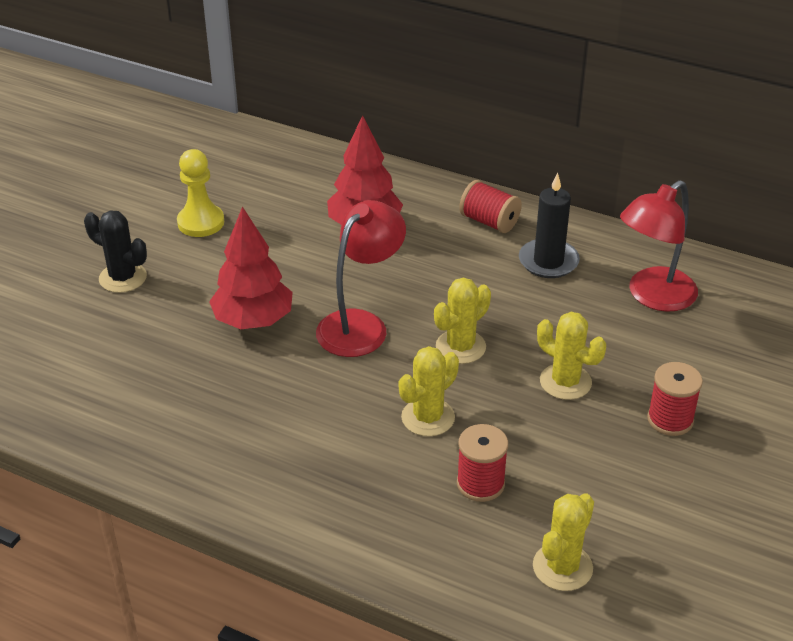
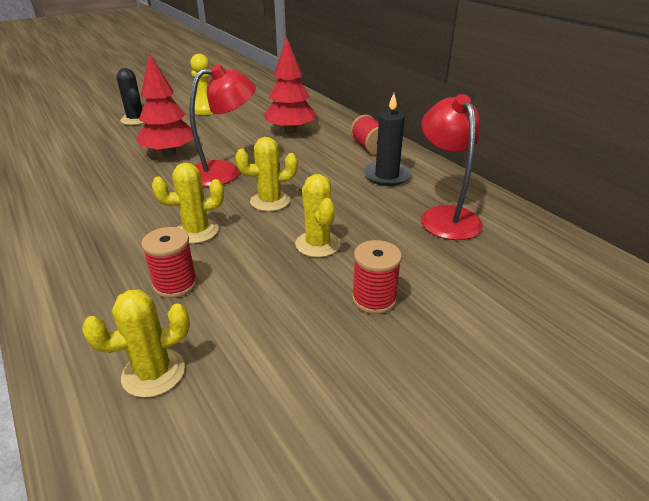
camera: 30 degrees right, 5 degrees down
(653, 296) = (445, 216): red lamp -> red lamp turned 90 degrees clockwise

